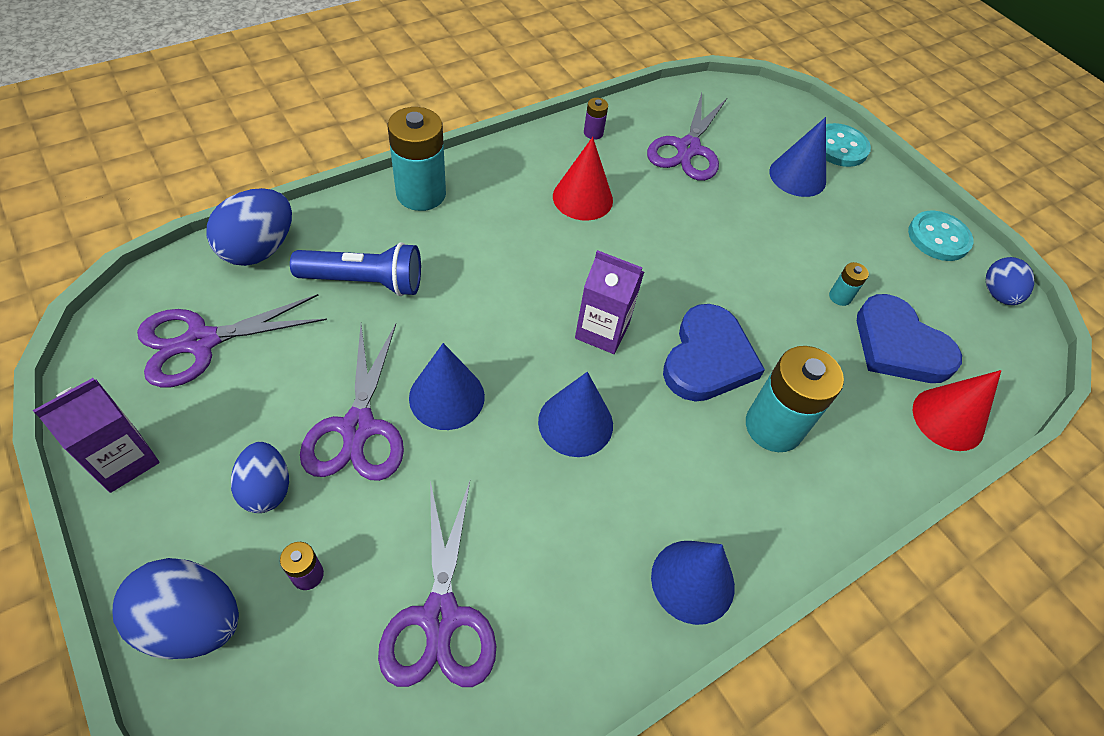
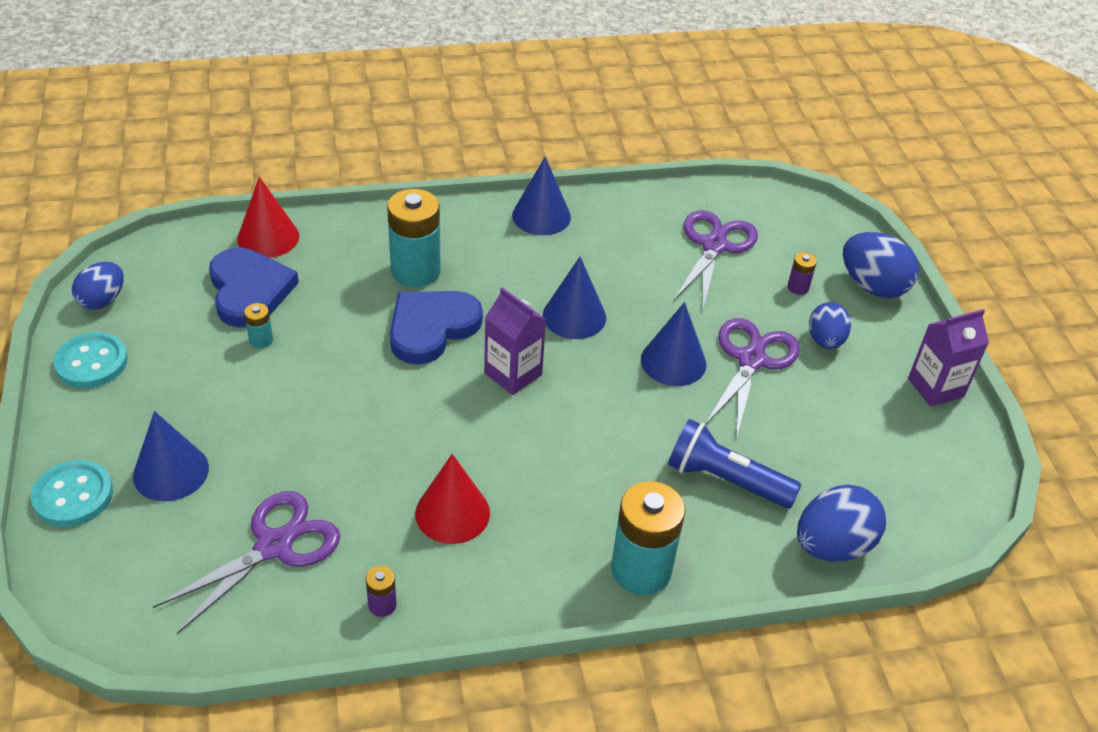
camera: 155 degrees left, 10 degrees down
(201, 342) = (884, 463): purple scissors -> none

